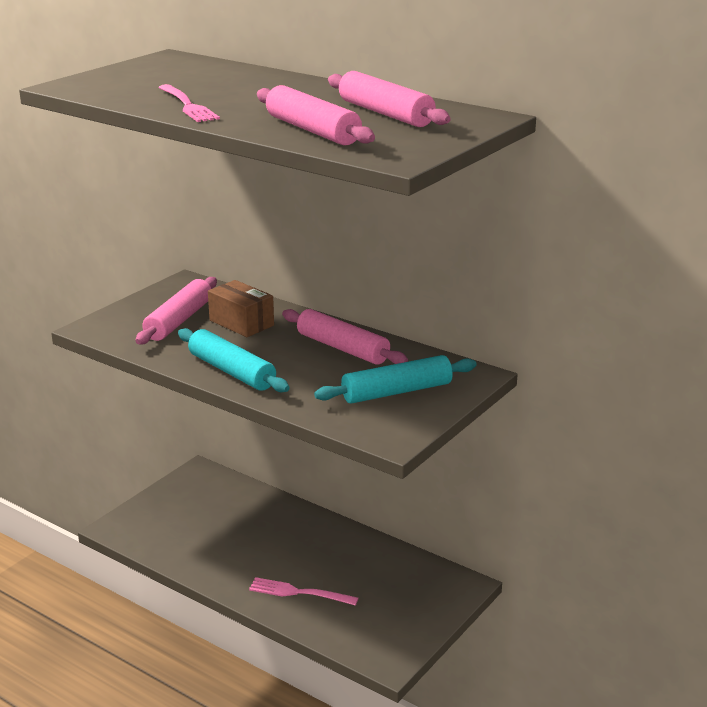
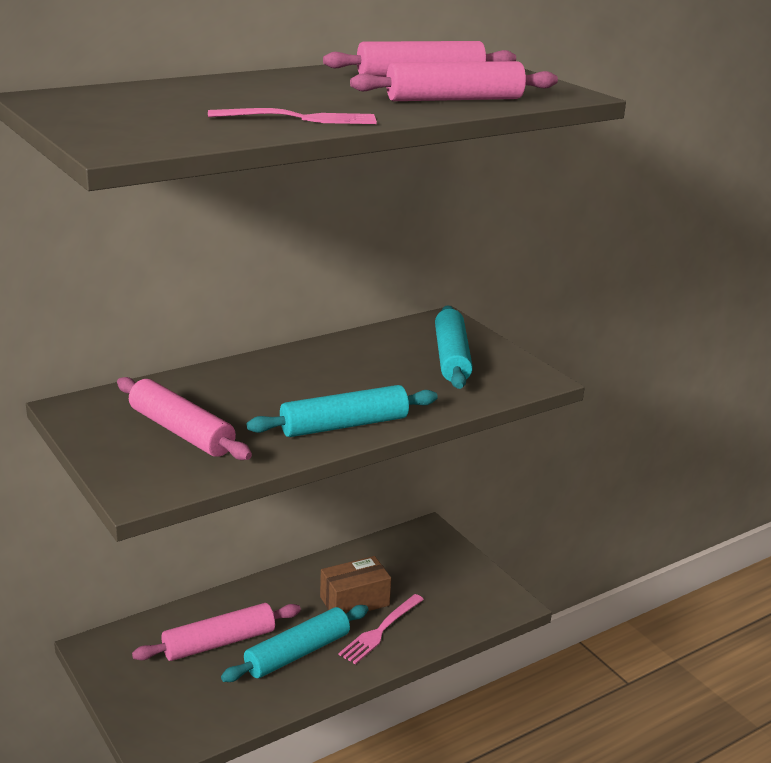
camera: 70 degrees left, 0 degrees up
(241, 323) = (227, 397): brown box -> brown box (354, 601)
(245, 558) = (297, 653): none -> turquoise rolling pin
(342, 348) = (340, 361): pink rolling pin -> pink rolling pin (219, 643)

